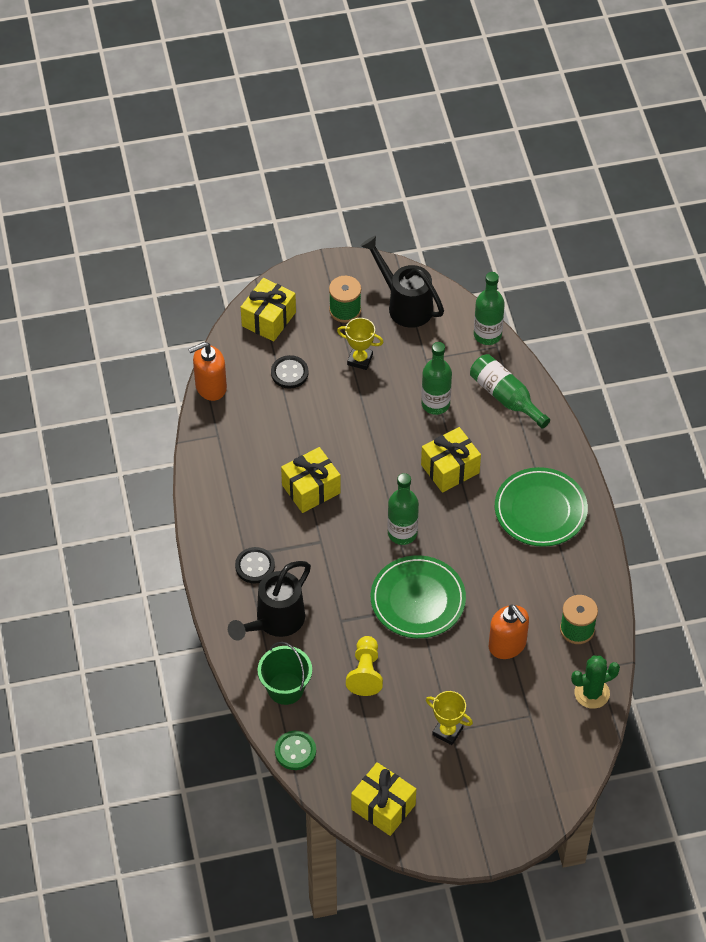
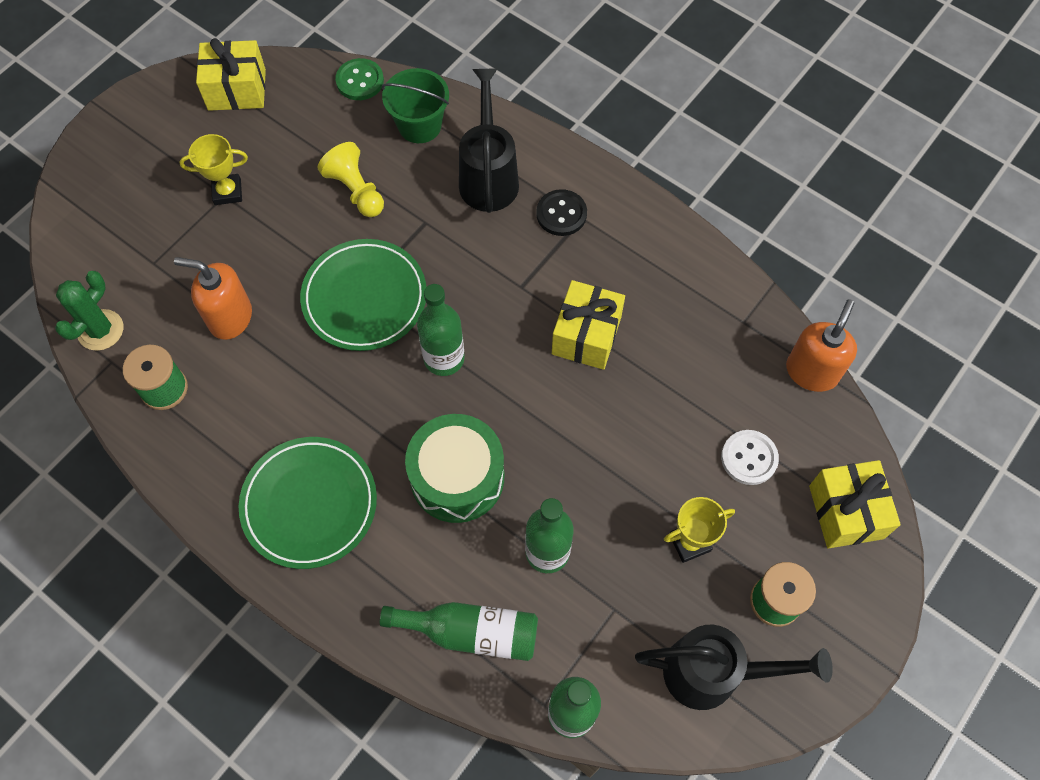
camera: 140 degrees right, 10 degrees up
(289, 373) = (749, 458): black button -> white button
(450, 469) = (457, 477): yellow gift -> green drum

